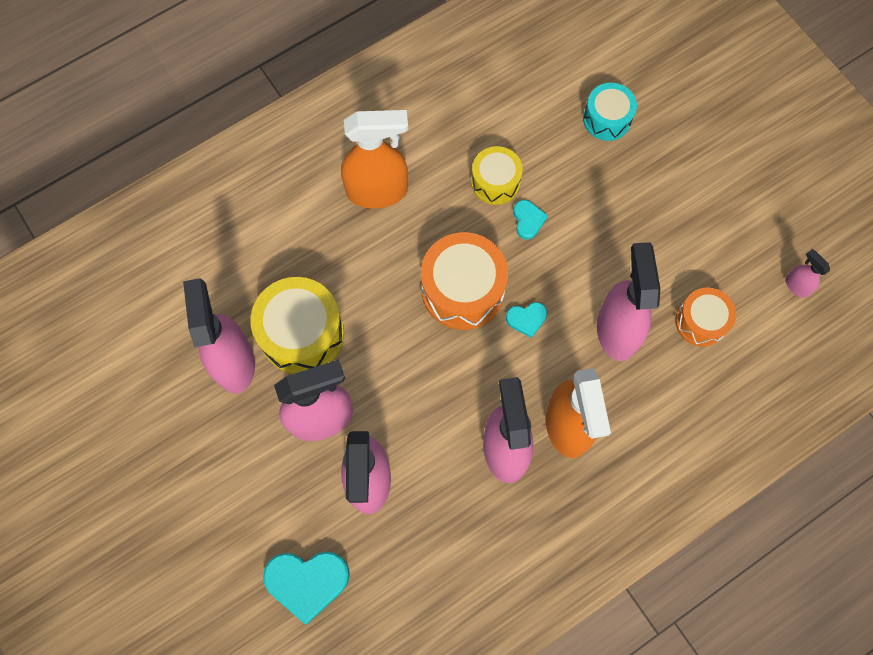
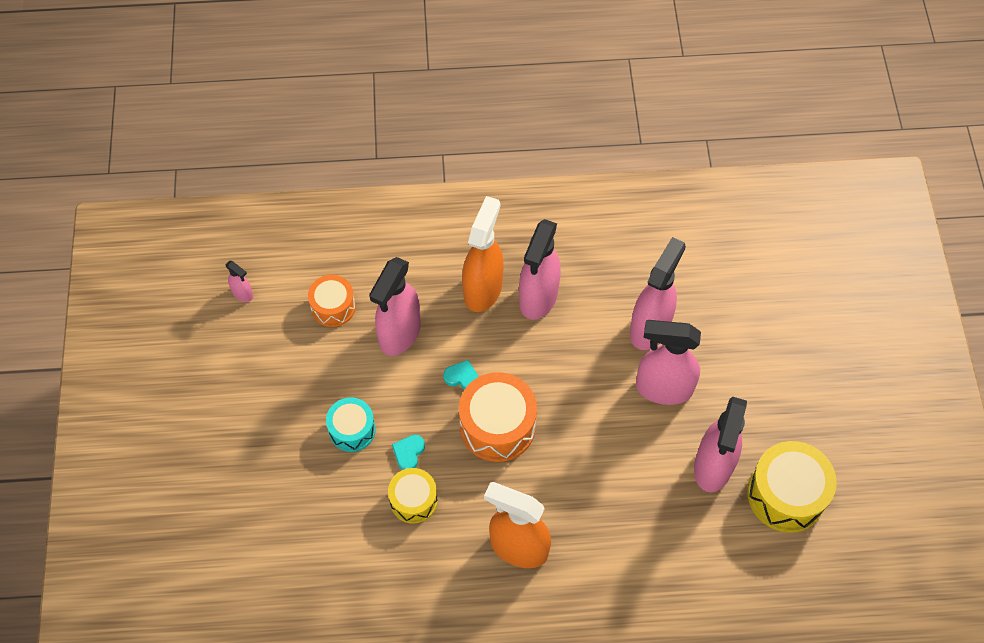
camera: 150 degrees left, 10 degrees down
(302, 333) = (646, 460): yellow drum -> yellow drum (786, 495)
(307, 582) = (728, 287): turquoise heart -> none
(607, 119) = (281, 503): turquoise drum -> turquoise drum (352, 430)
(796, 286) = (243, 294): pink spray bottle -> pink spray bottle turned 45 degrees counterclockwise

